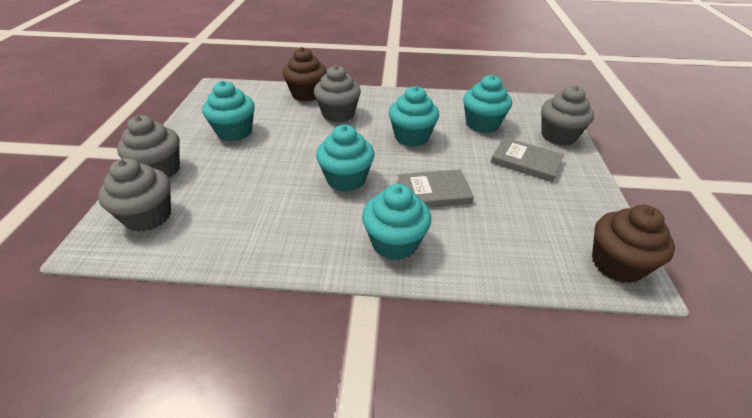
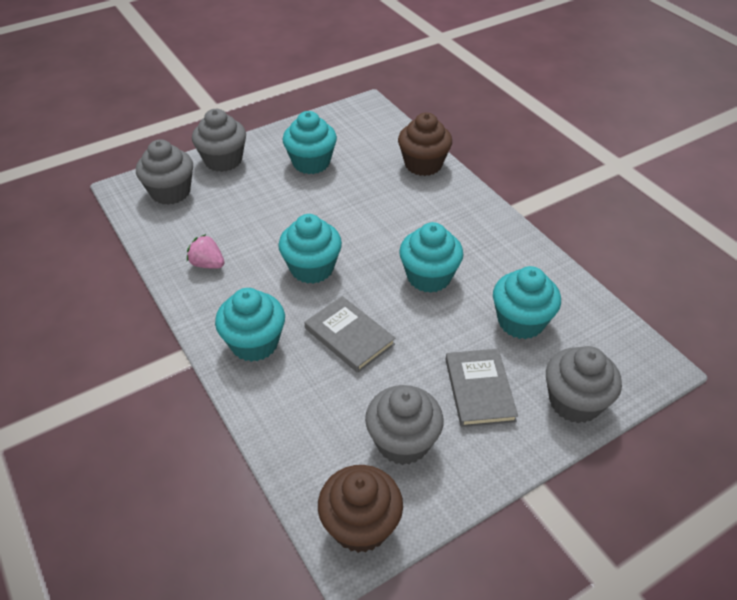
camera: 55 degrees right, 5 degrees up
(272, 231) = (207, 264): none -> pink strawberry
(338, 114) = (412, 205): grey cupcake -> grey cupcake (402, 442)

